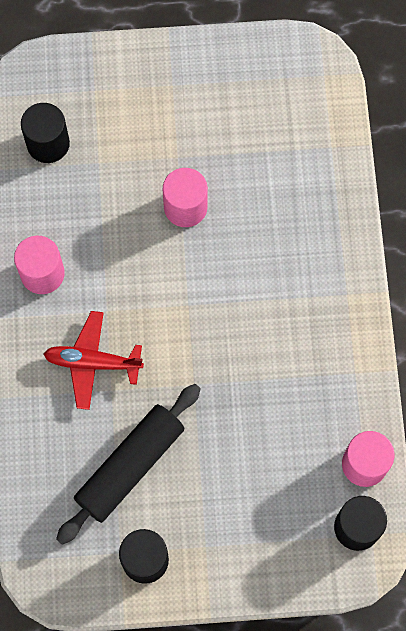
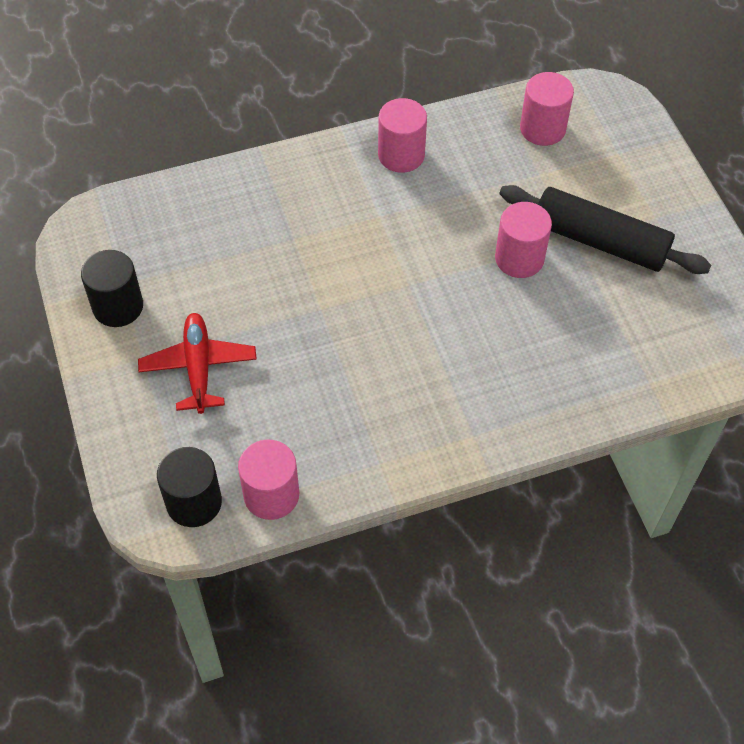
camera: 75 degrees right, 15 degrees down
(48, 143) = (542, 129): black cylinder -> pink cylinder
(93, 362) = (319, 216): red plane -> red plane (199, 367)
(130, 466) = (216, 272): black rolling pin -> black rolling pin (599, 241)

